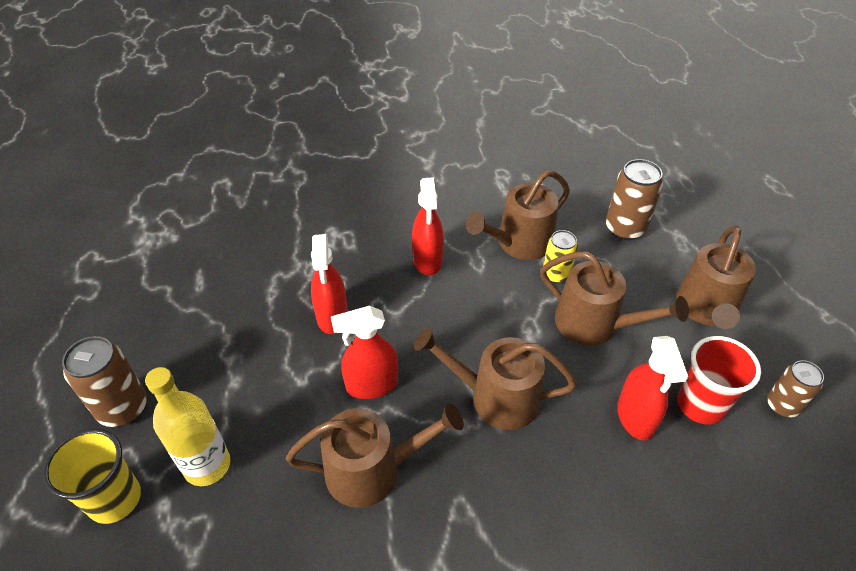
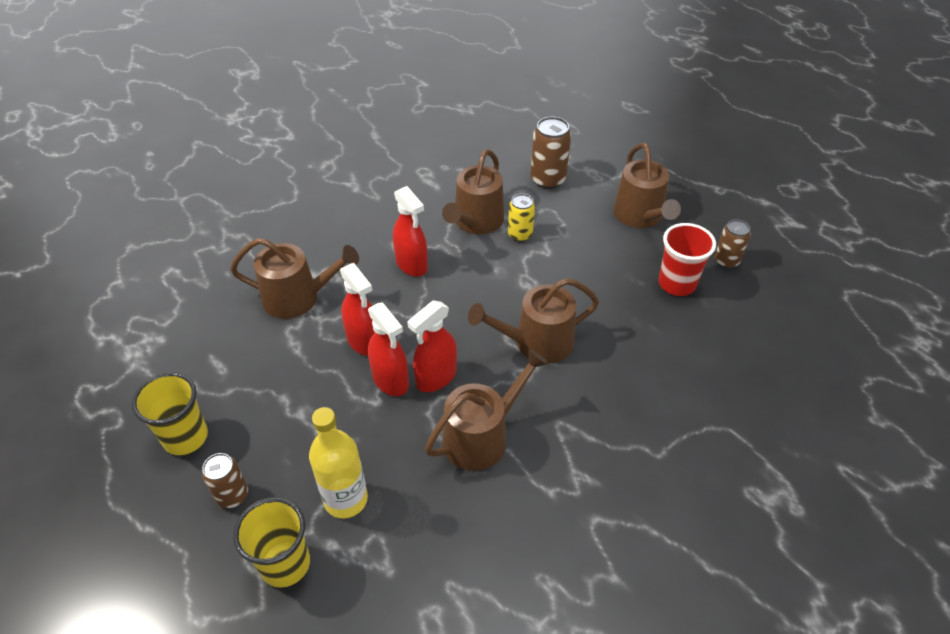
camera: 30 degrees left, 0 degrees up
(123, 408) = (232, 495): brown can -> brown can, size x0.65
(128, 334) = (185, 437): none -> yellow cup
(594, 324) = (571, 259): brown watering can -> brown watering can (298, 298)
(635, 417) = (641, 311): red spray bottle -> red spray bottle (390, 380)

